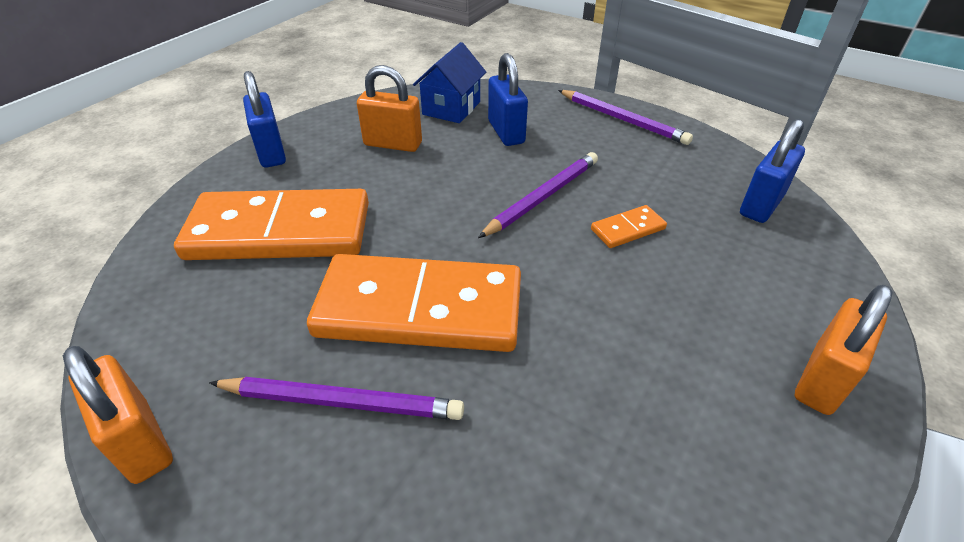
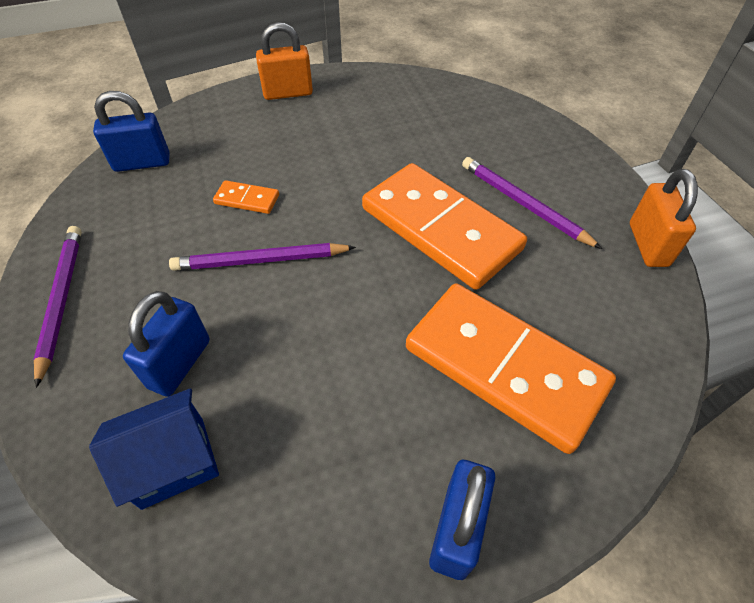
camera: 140 degrees left, 10 degrees up
(393, 144) = (307, 433): orange padlock -> none

